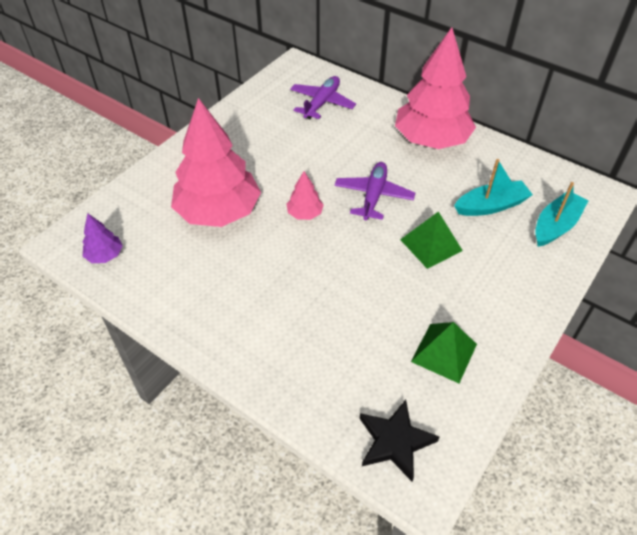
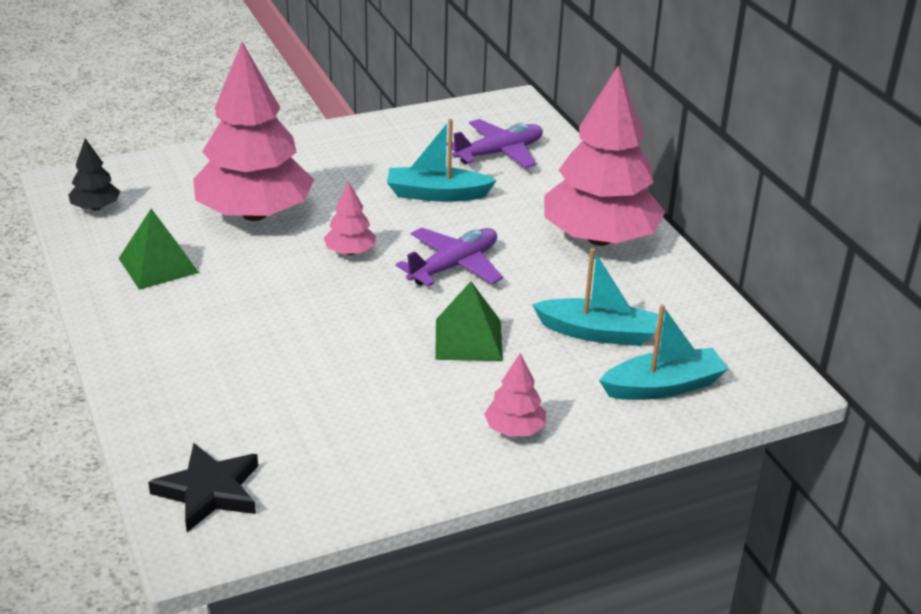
camera: 30 degrees right, 15 degrees down
(105, 255) = (96, 207): purple tree -> black tree
(315, 148) = (436, 194): none -> turquoise boat
(444, 352) = (359, 443): green pyramid -> green pyramid (158, 265)
(514, 295) = (514, 429): none -> pink tree

